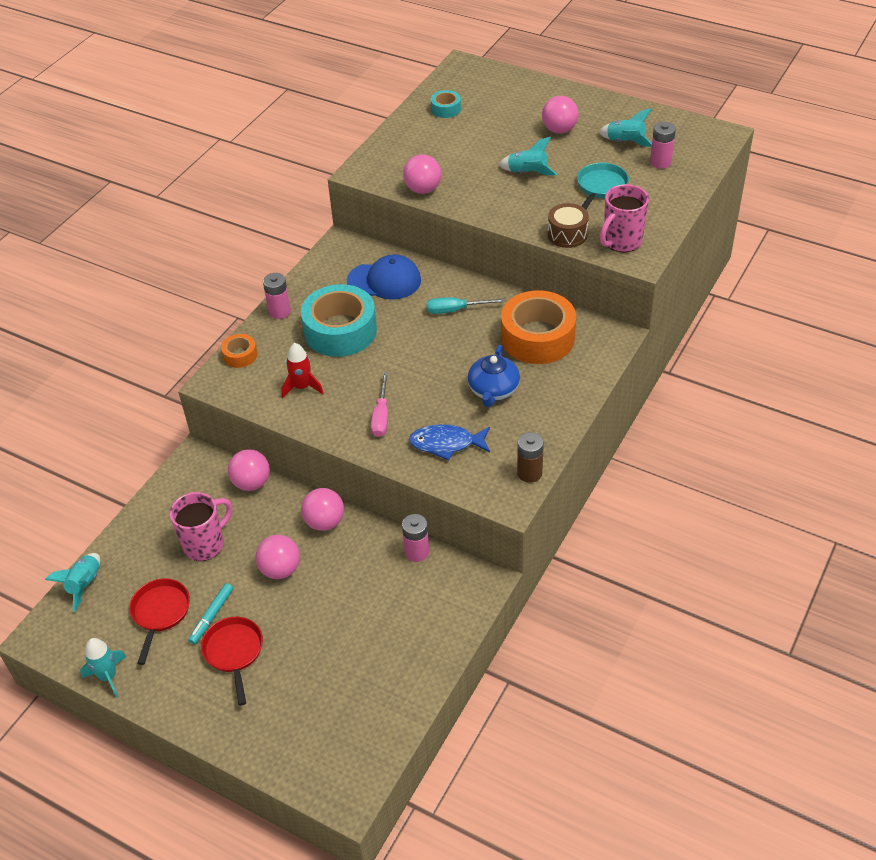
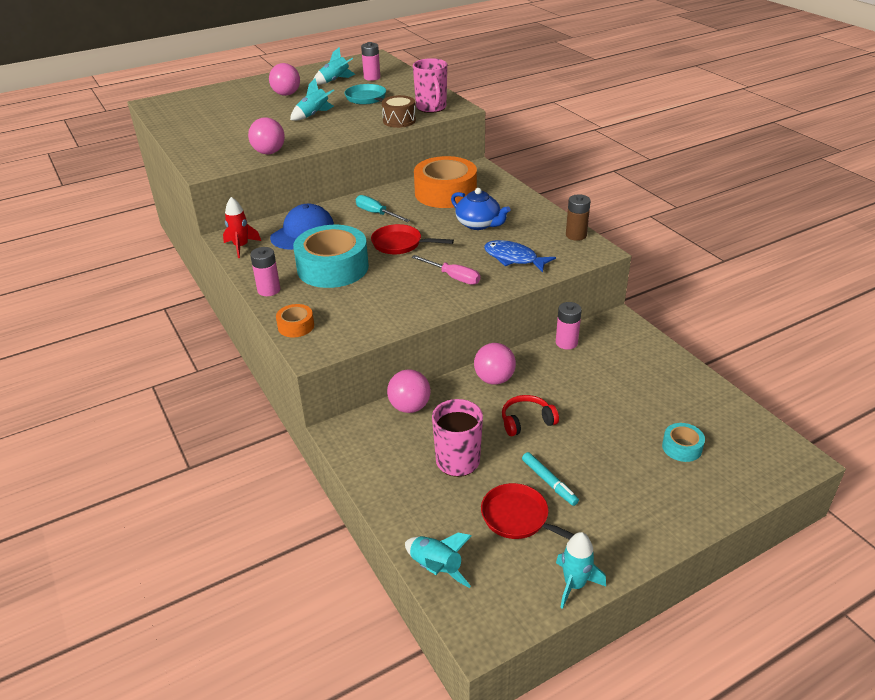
camera: 60 degrees left, 10 degrees down
(234, 652) = (602, 480): red pan -> red pan (400, 244)
(280, 569) = (526, 421): pink ball -> red headphones
(302, 387) = (376, 305): red rocket -> red rocket (241, 247)
(446, 109) = (191, 121): turquoise tape -> turquoise tape (682, 447)
(446, 444) = (513, 258): blue fish -> blue fish turned 90 degrees clockwise
(455, 310) = (376, 213): turquoise screwdriver -> turquoise screwdriver turned 105 degrees clockwise

